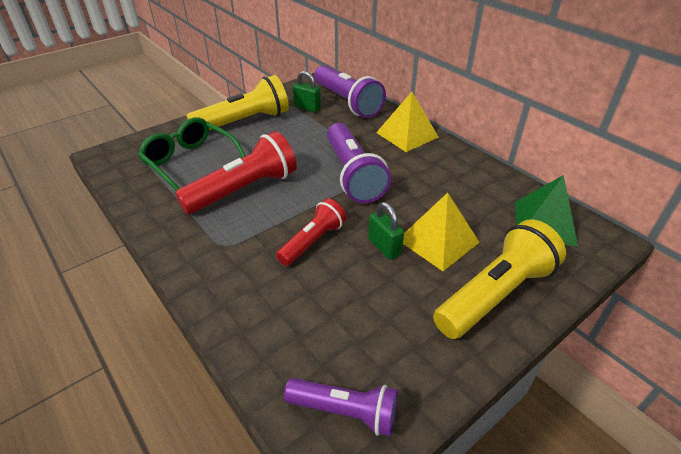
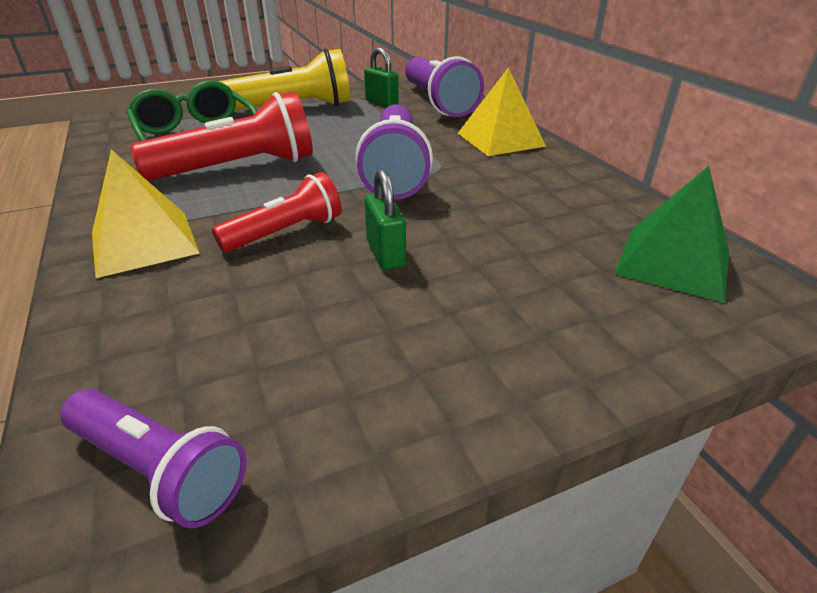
camera: 15 degrees right, 5 degrees down
(438, 241) = (476, 259): yellow pyramid -> yellow pyramid (144, 242)
(495, 294) = (535, 345): yellow flashlight -> none

